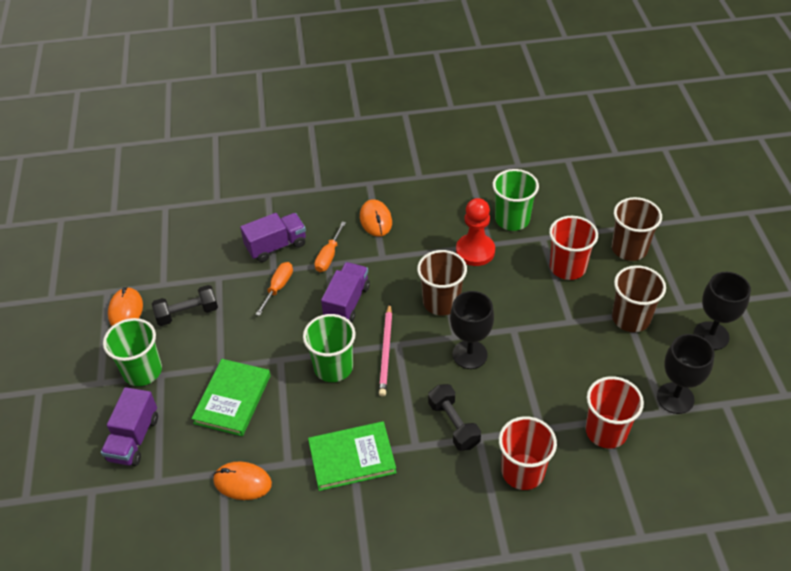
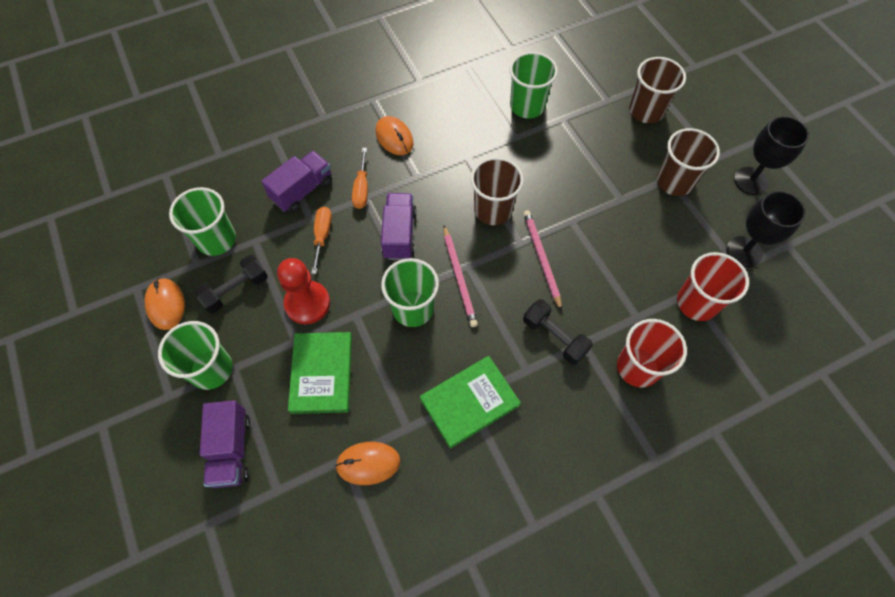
camera: 20 degrees left, 15 degrees up
(187, 269) = (216, 239): none -> green cup
(469, 354) = (541, 258): black goblet -> pink pencil
(475, 251) = (505, 148): red pawn -> red pawn (307, 303)
(567, 267) = (598, 144): red cup -> none

